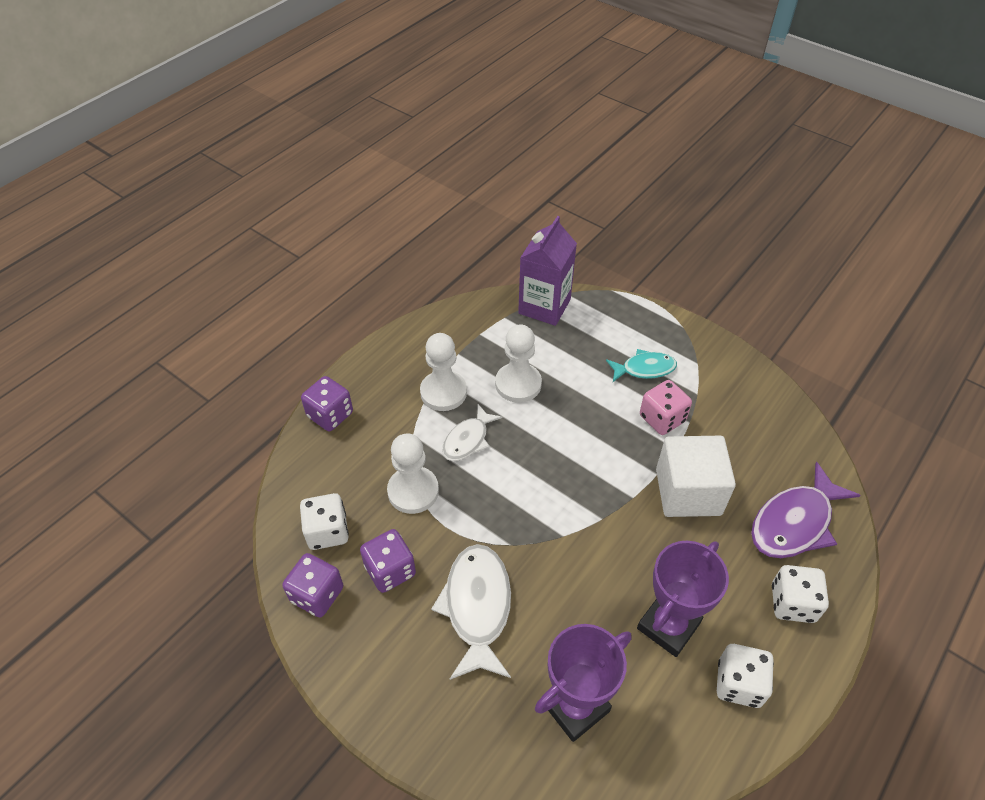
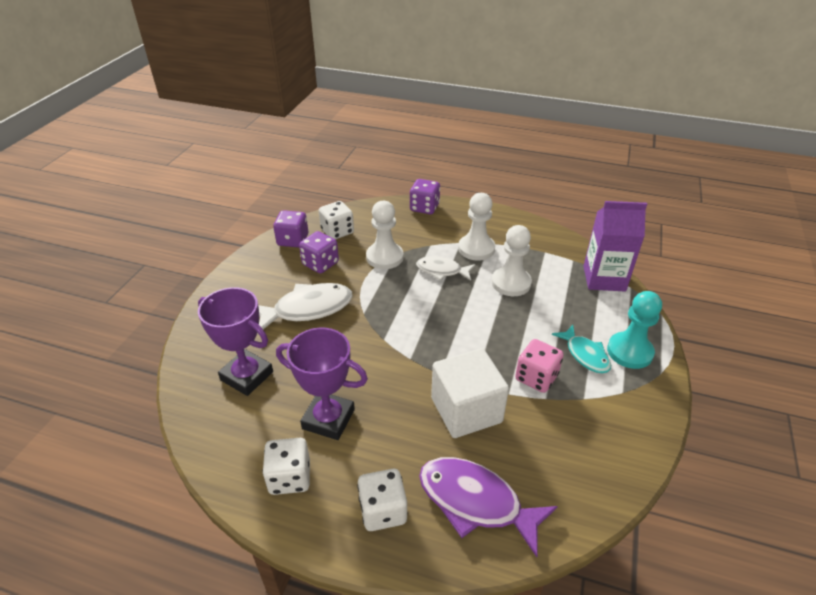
camera: 70 degrees right, 10 degrees down
(651, 335) = (629, 352): none -> turquoise pawn

